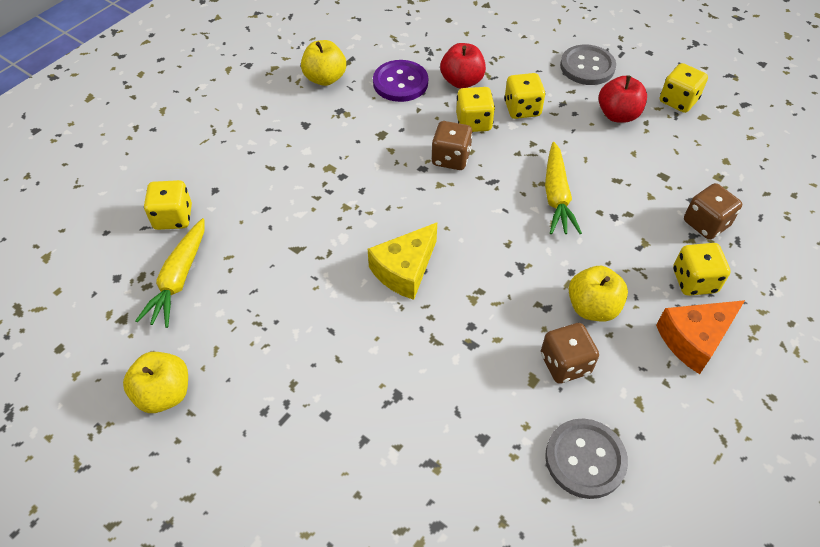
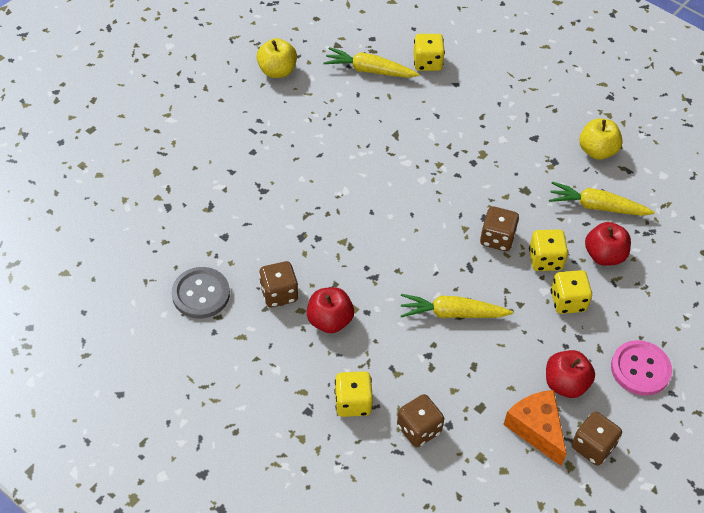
camera: 90 degrees right, 0 degrees up
(400, 83) = (597, 206): purple button -> yellow carrot
(404, 270) = (372, 199): yellow cheese -> none
(587, 67) = (640, 369): grey button -> pink button
(592, 307) = (329, 321): yellow apple -> red apple
(678, 101) = (592, 446): yellow dice -> brown dice
(694, 339) = (293, 387): orange cheese -> orange cheese (536, 429)

